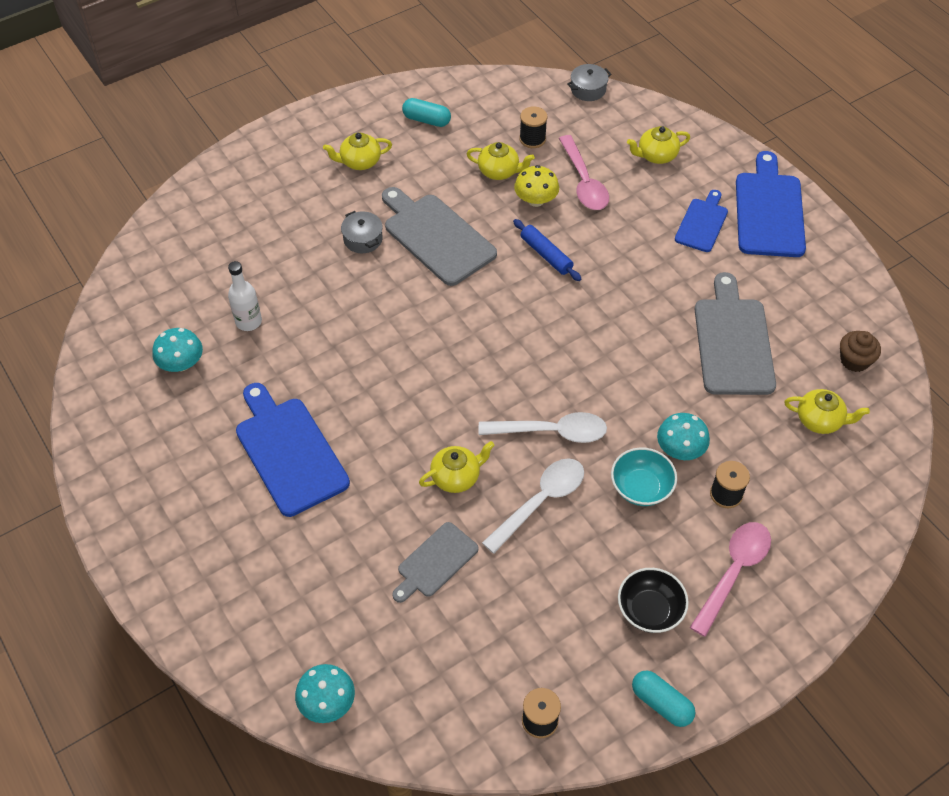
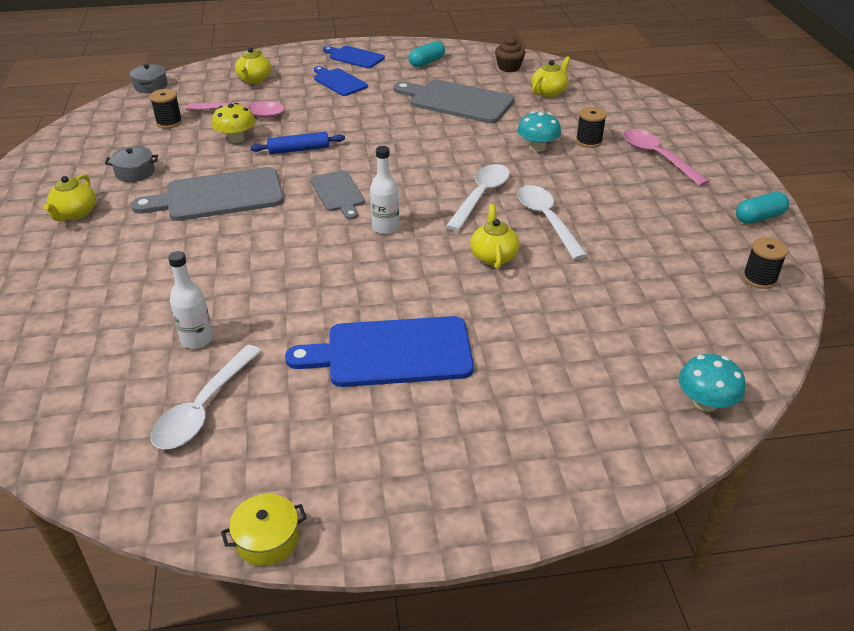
camera: 65 degrees left, 15 degrees down
(83, 457) = (267, 539): none -> yellow pot
(181, 363) = (204, 408): turquoise mushroom -> white spoon
(363, 239) = (173, 237): grey pot -> grey pot (135, 172)
(426, 120) = (76, 165): turquoise capsule -> turquoise capsule (426, 62)
(435, 562) = (577, 292): grey cutting board -> grey cutting board (338, 193)
(456, 377) = (385, 227): none -> white bottle
(499, 171) = (184, 146): yellow teapot -> none
(641, 487) = (561, 172): turquoise bowl -> none
(649, 610) = (675, 199): black bowl -> none
(769, 211) = (354, 57): blue cutting board -> blue cutting board, size x0.59

